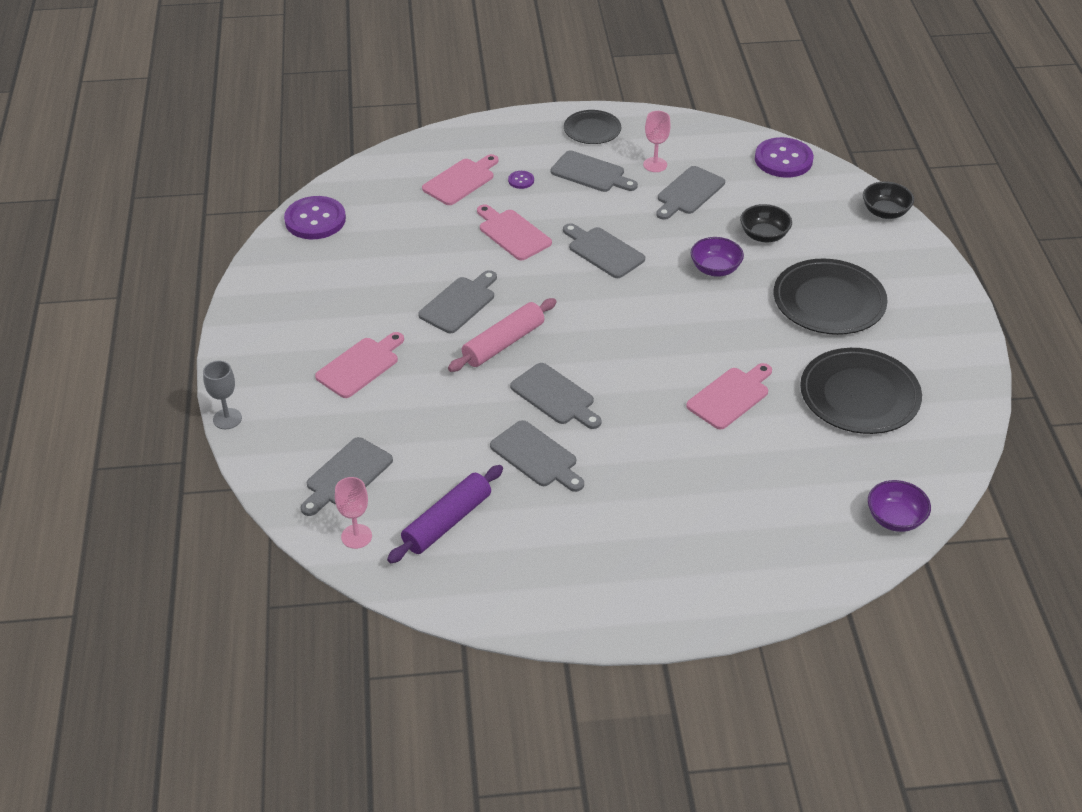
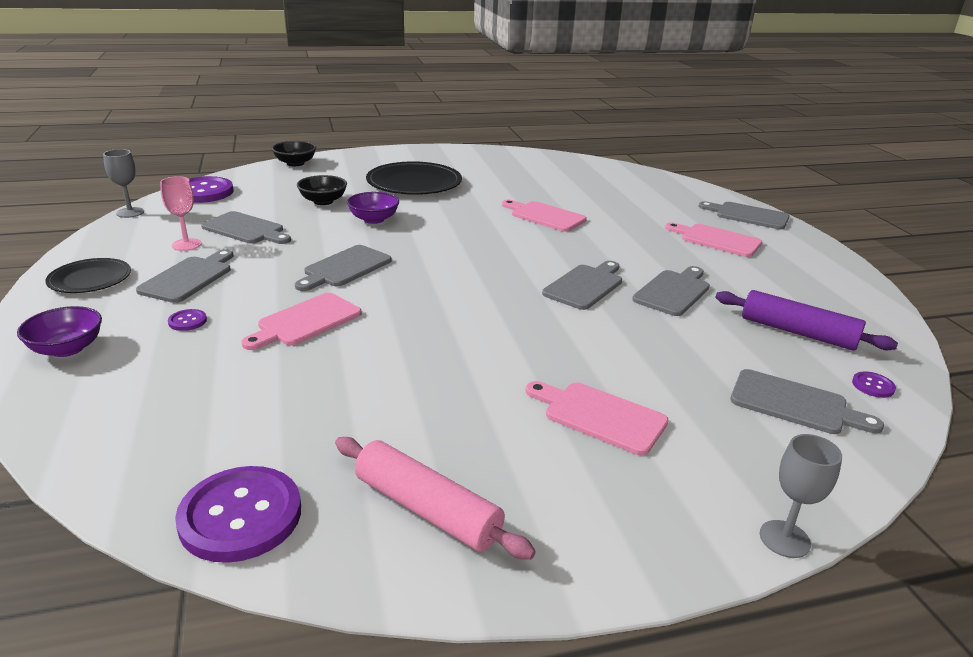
camera: 100 degrees left, 15 degrees down
(356, 536) = (873, 386): pink goblet -> purple button
(459, 303) = (451, 349): grey cutting board -> grey cutting board (748, 215)
(460, 180) = (169, 368): pink cutting board -> pink cutting board (717, 240)
(503, 343) = (516, 317): pink rolling pin -> pink rolling pin (427, 509)
(726, 127) = (130, 212): none -> grey goblet
(859, 395) = (522, 179): black plate -> none
(895, 518) = (637, 175): purple bowl -> purple bowl (67, 349)

